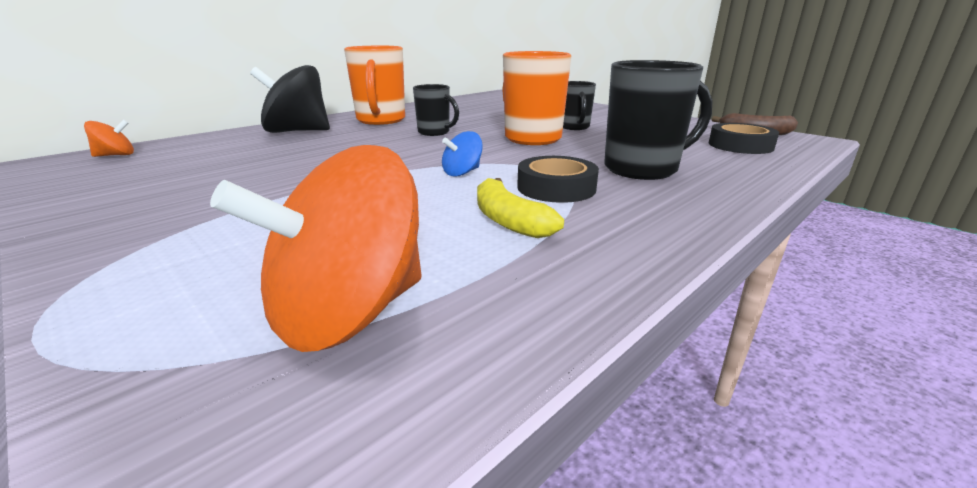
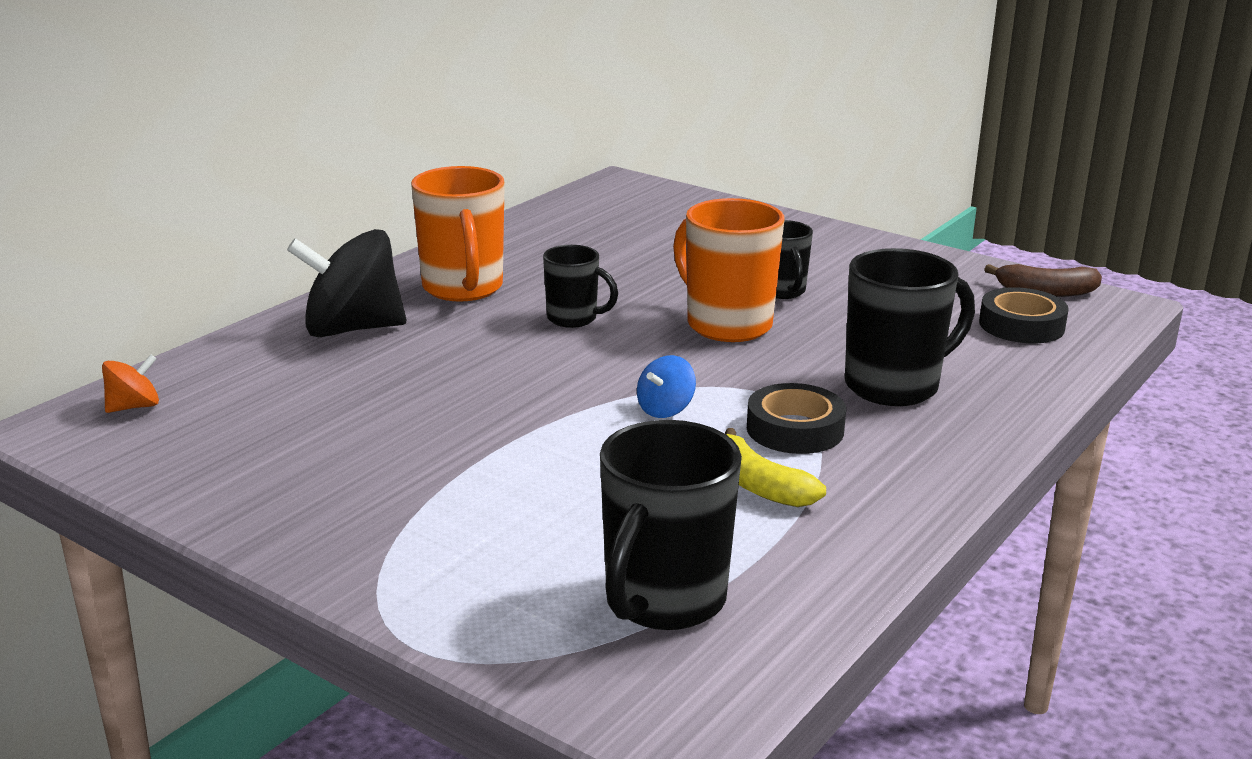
camera: 10 degrees left, 0 degrees up
(347, 313) = (663, 601): orange spinning top -> black mug

